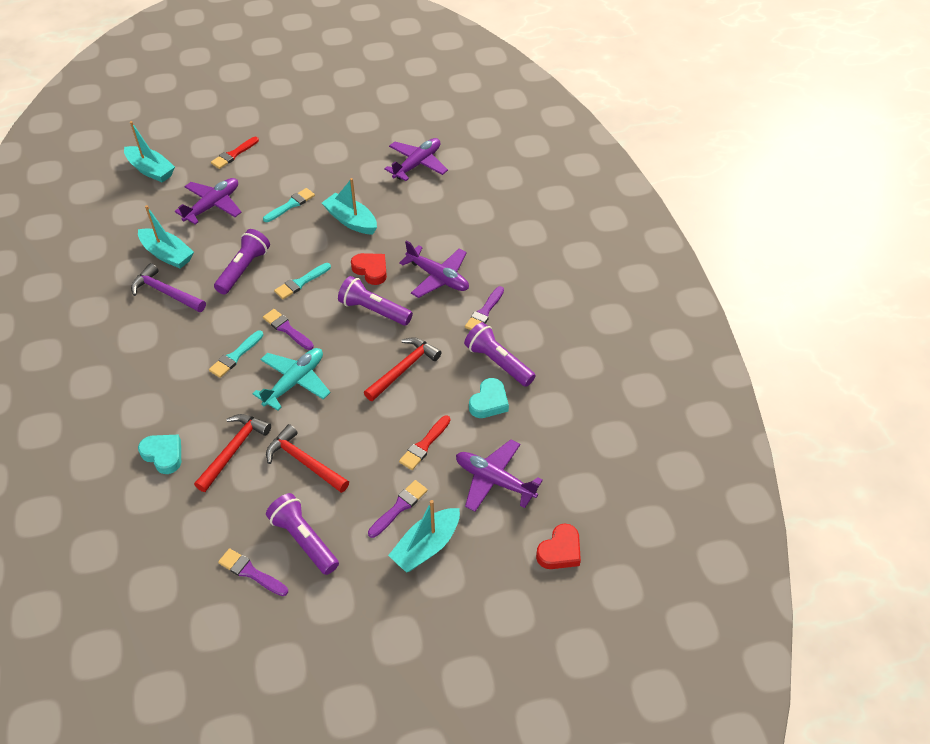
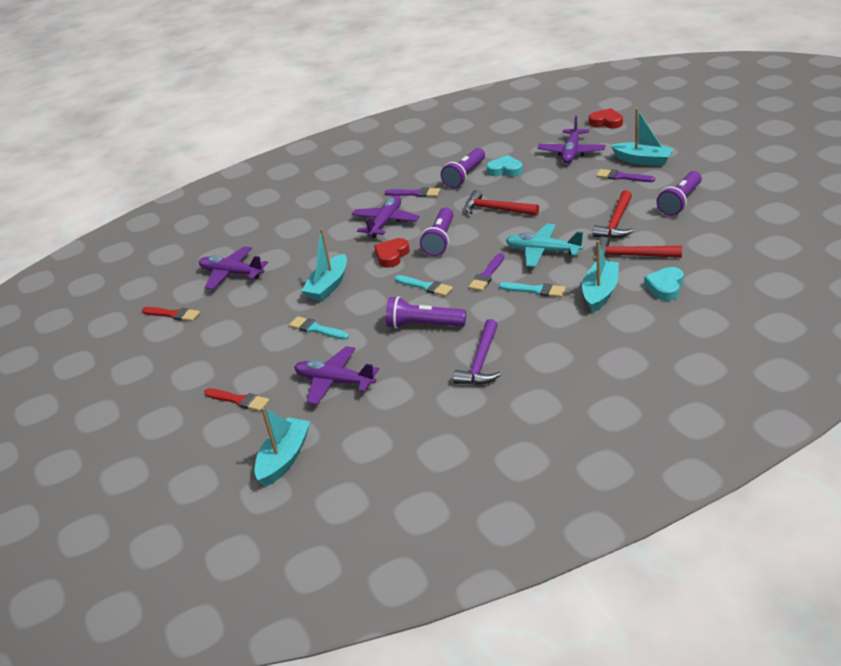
camera: 100 degrees left, 15 degrees down
(167, 254) = (426, 384): turquoise boat -> turquoise boat (600, 292)
(251, 572) = (725, 213): purple brush -> none
(424, 445) = (562, 182): red brush -> red brush (173, 314)

